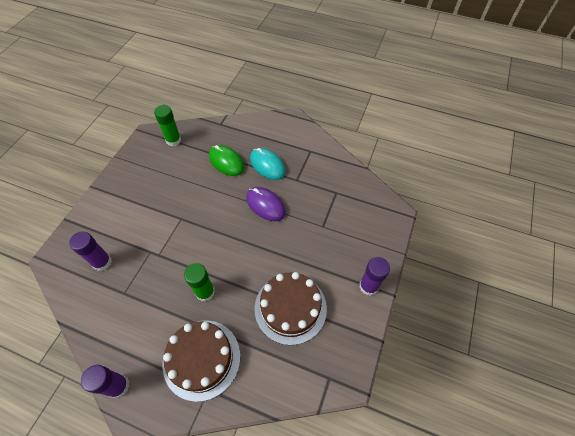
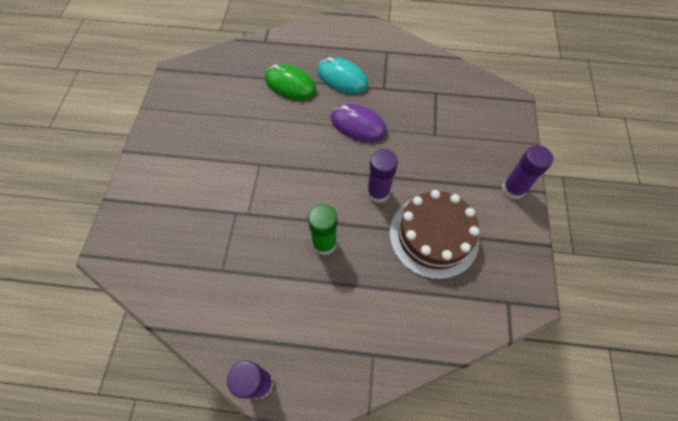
camera: 15 degrees left, 5 degrees up
(102, 262) = (178, 240): purple glue stick -> purple glue stick (378, 192)
(173, 140) = (212, 72): green glue stick -> none
(201, 359) = (351, 322): brown cake -> none

